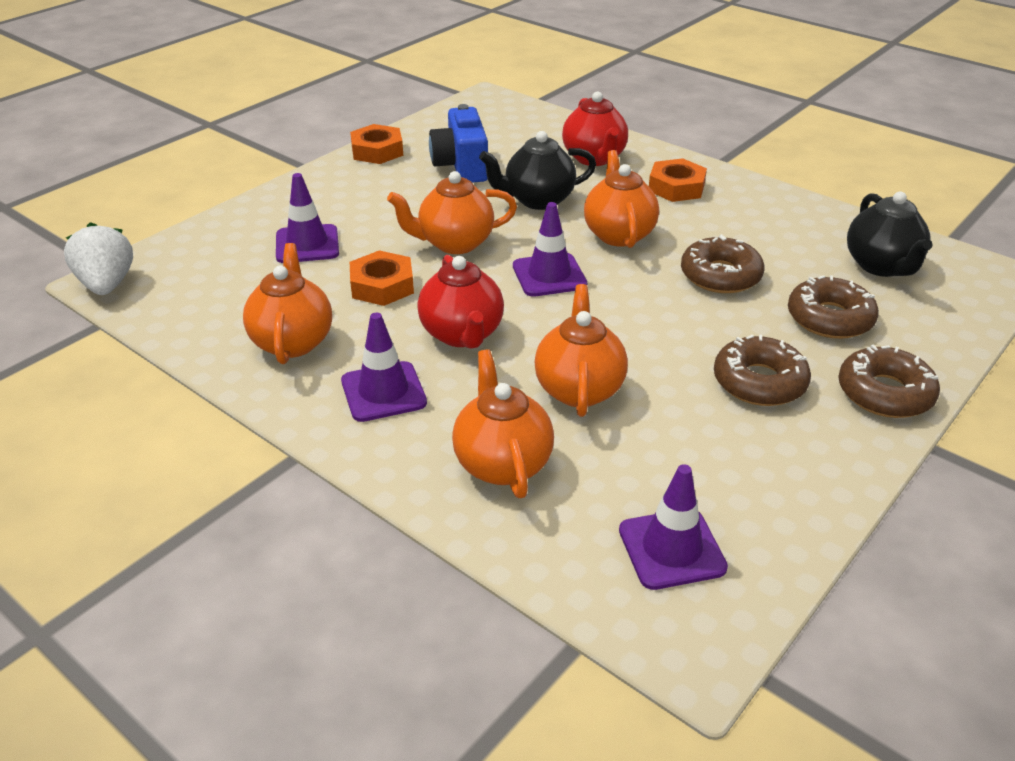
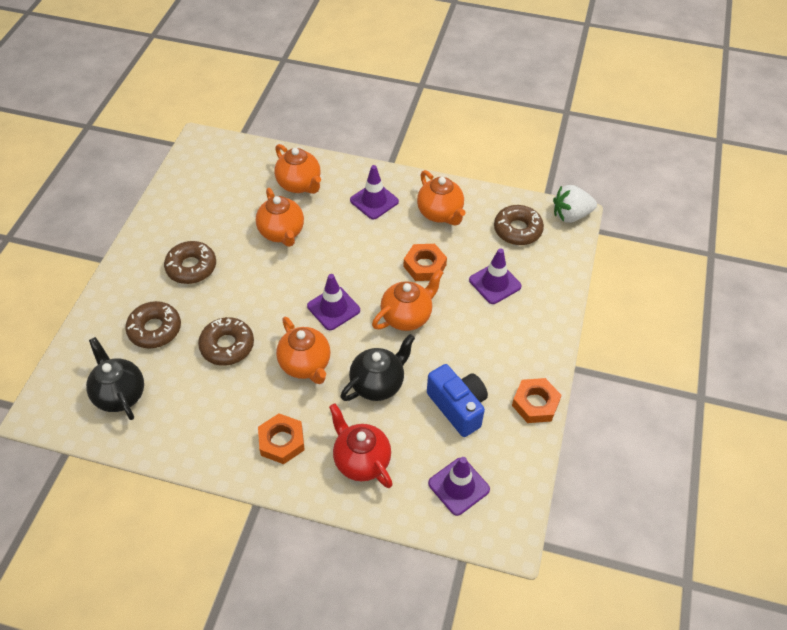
camera: 155 degrees right, 15 degrees up
(107, 284) = (570, 215): white strawberry -> white strawberry turned 120 degrees clockwise
(462, 334) = (358, 246): red teapot -> none
(671, 549) = (216, 172): purple traffic cone -> purple traffic cone (458, 486)
(885, 393) = (124, 281): brown donut -> brown donut (517, 230)

